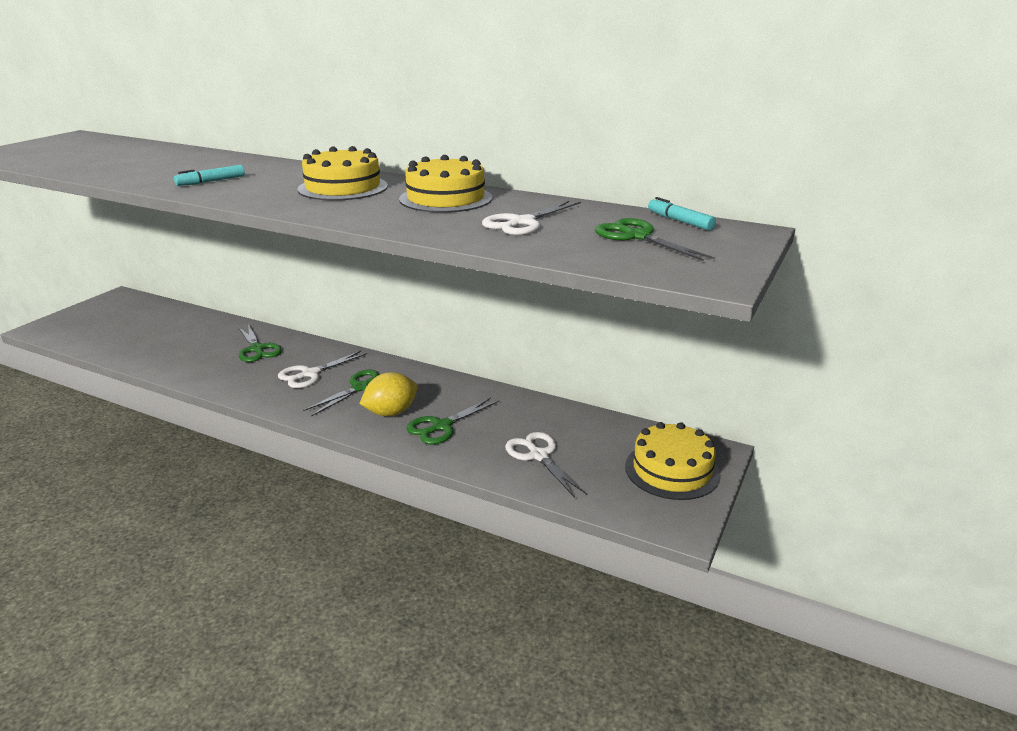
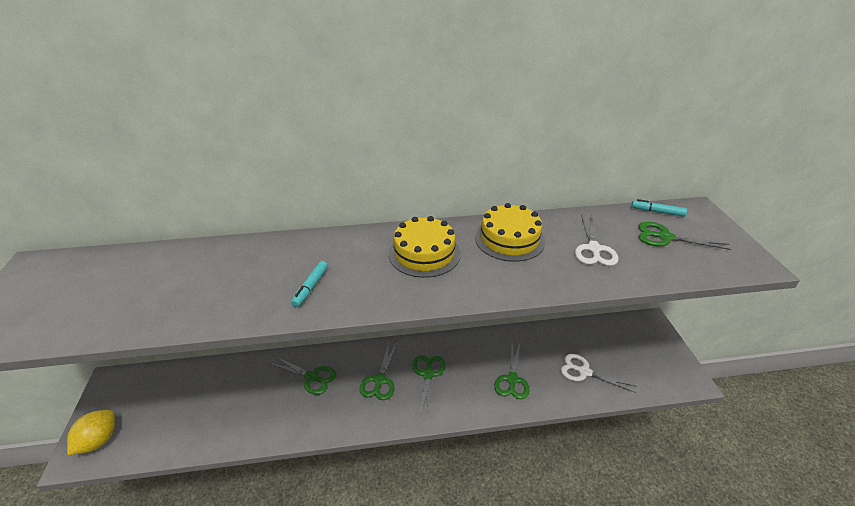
camera: 35 degrees left, 10 degrees up
(310, 374) = (380, 380): white scissors -> green scissors
(391, 412) = (471, 385): yellow lemon -> yellow lemon (98, 441)
(672, 470) = (648, 345): yellow cake -> none

